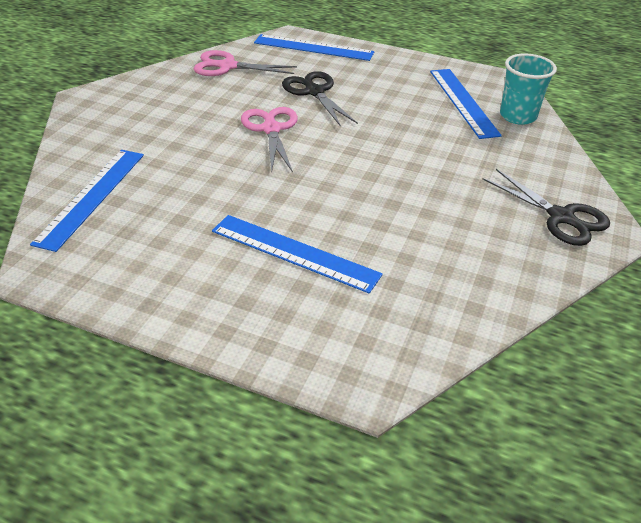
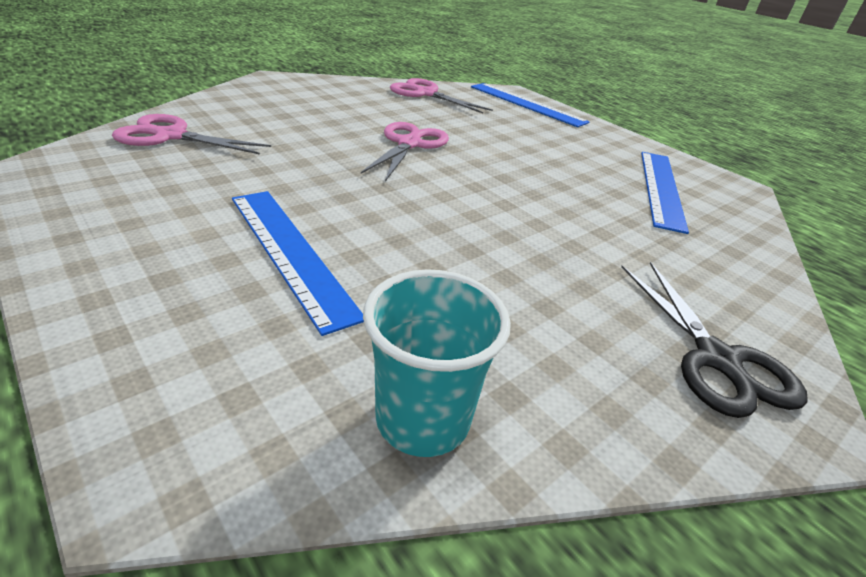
camera: 25 degrees right, 5 degrees down
(91, 197) = (170, 136): blue ruler -> pink scissors
(314, 92) = (490, 131): black scissors -> none
(518, 116) = (729, 222): turquoise cup -> turquoise cup (422, 419)

